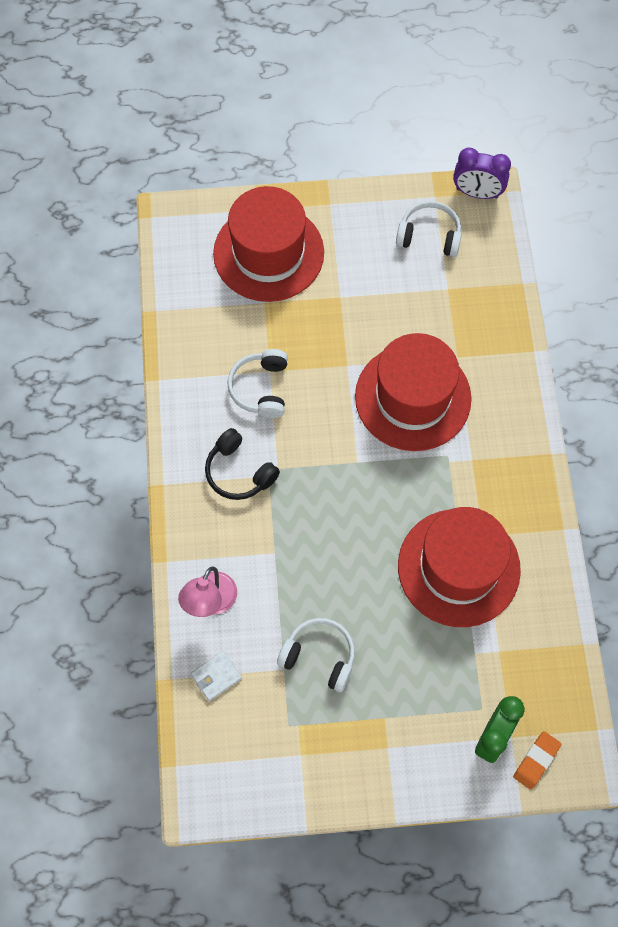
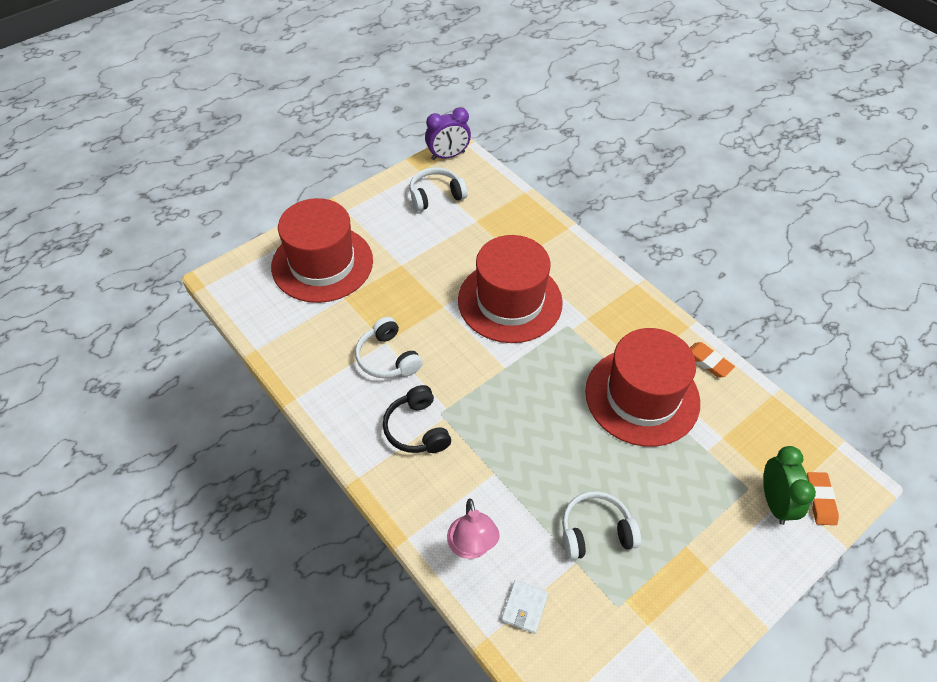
camera: 35 degrees left, 15 degrees down
(239, 472) = (417, 429): black headphones -> black headphones turned 60 degrees clockwise
(550, 574) = (708, 362): none -> orange eraser

